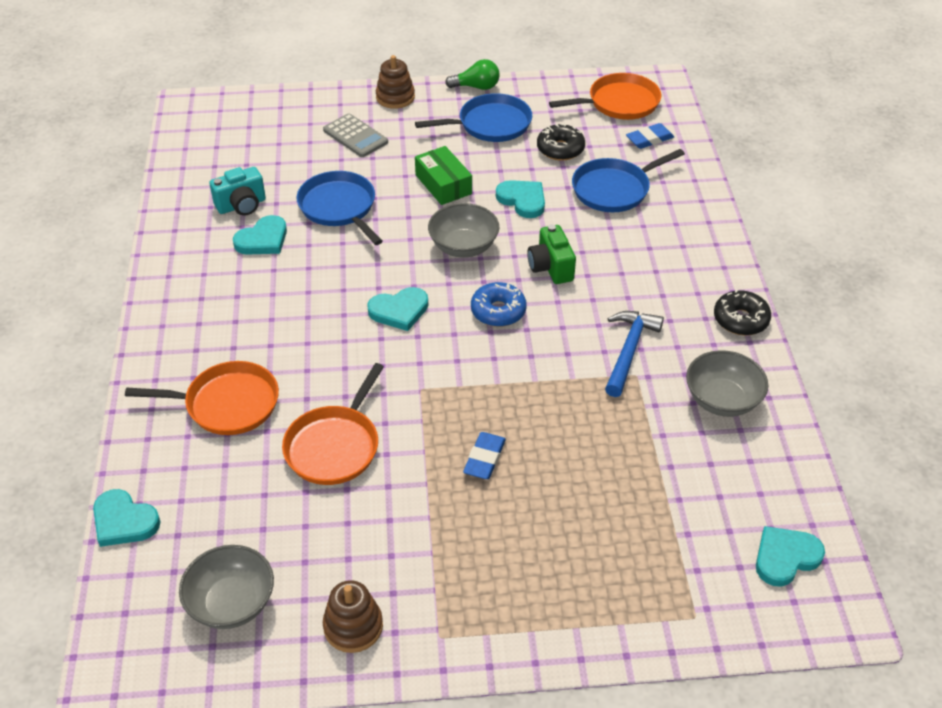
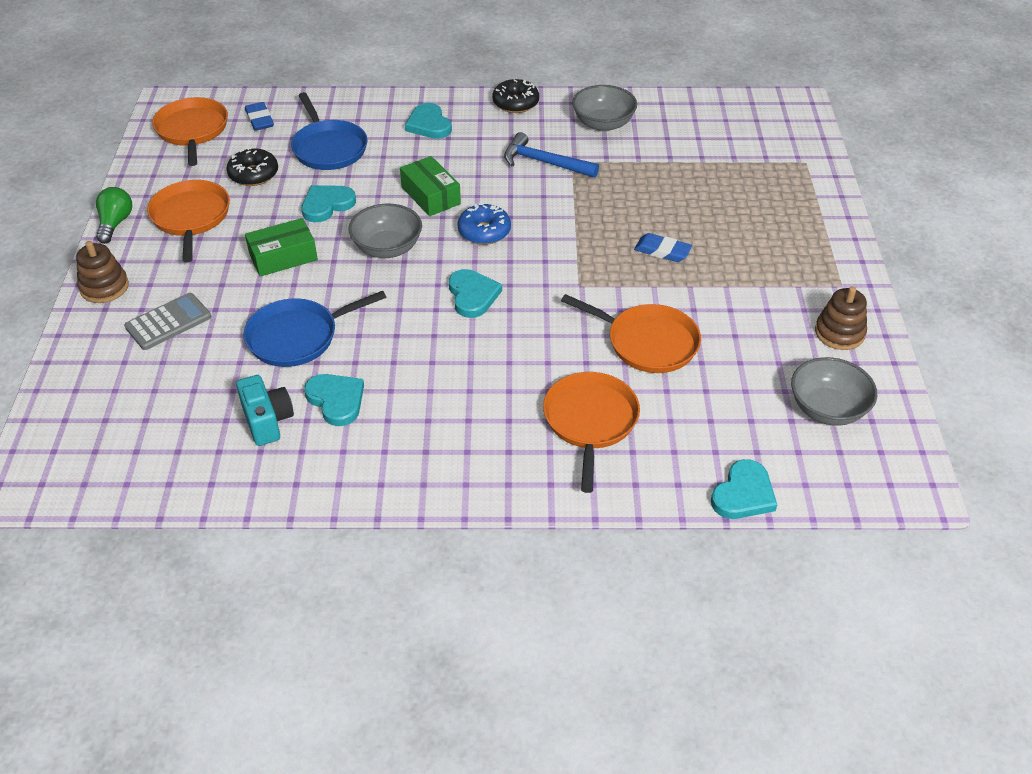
camera: 85 degrees left, 0 degrees up
(491, 124) = (191, 217): blue pan -> orange pan
(550, 267) = (431, 195): green camera -> green box
(785, 557) = (751, 118): turquoise heart -> turquoise heart (429, 124)

